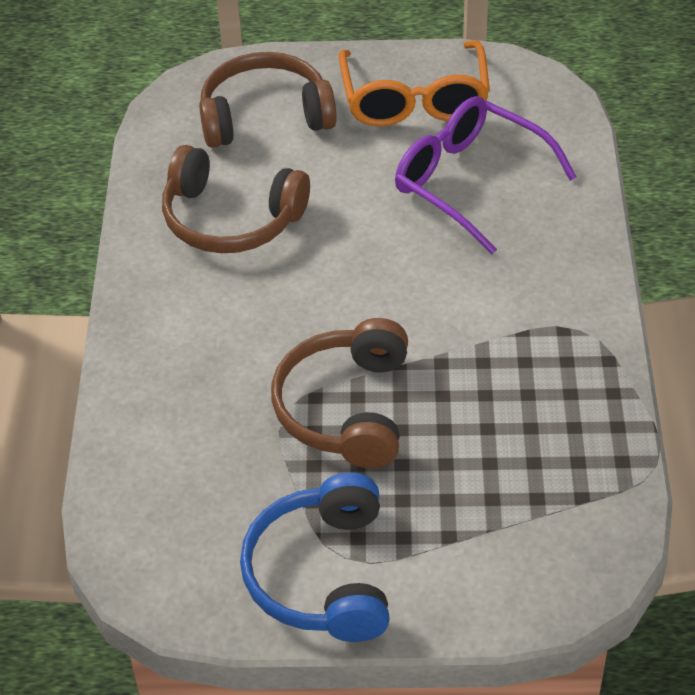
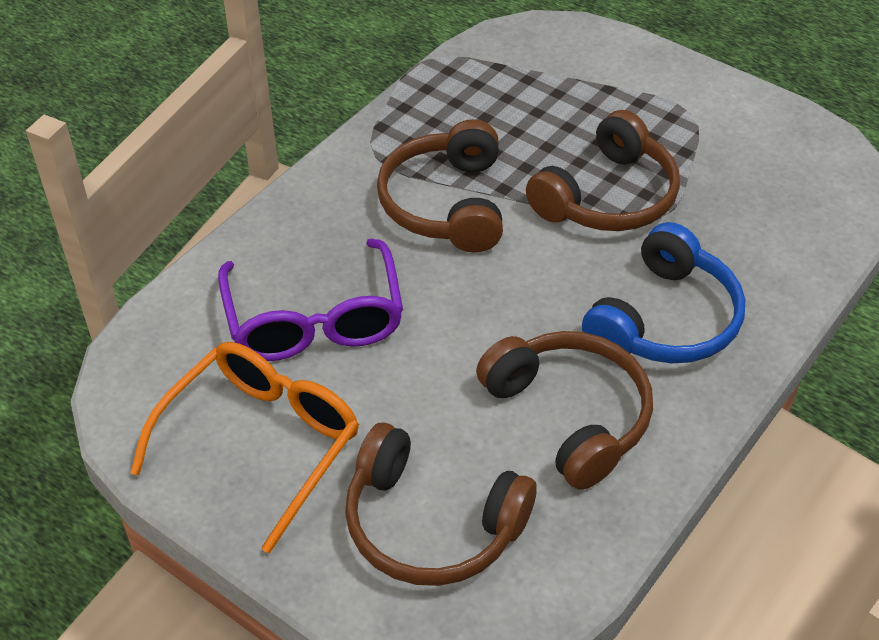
camera: 145 degrees left, 0 degrees up
(321, 574) = (714, 110): blue headphones -> blue headphones (665, 320)
(474, 321) = (445, 204): none -> brown headphones

